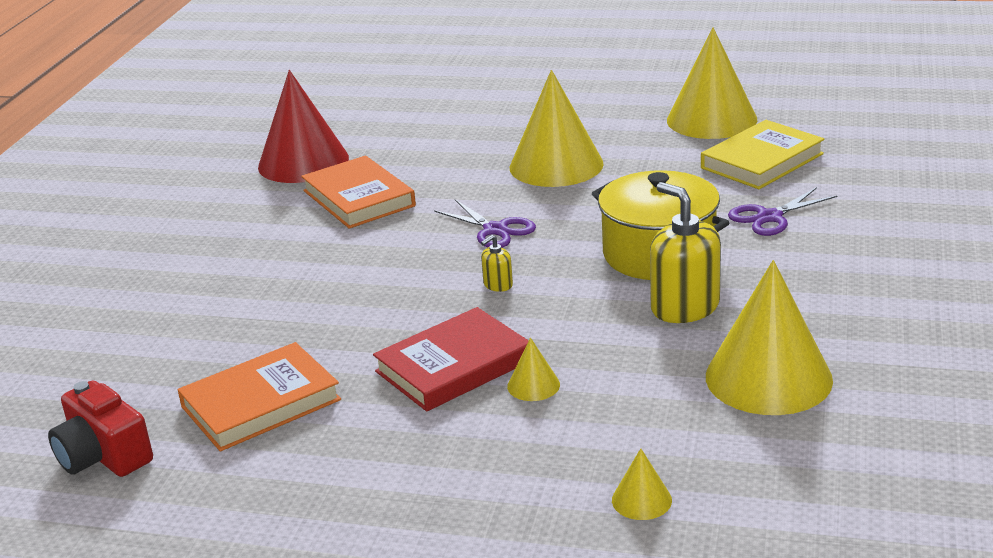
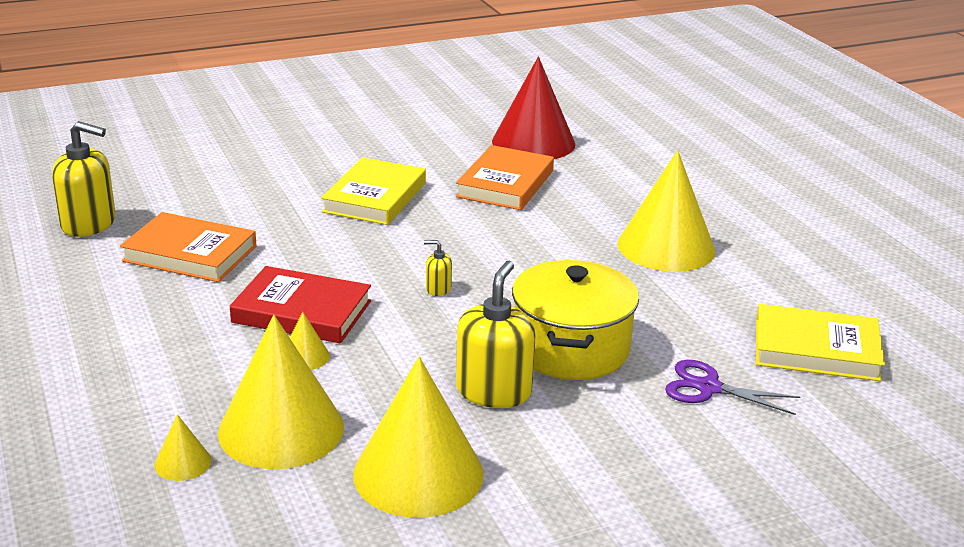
camera: 50 degrees right, 0 degrees up
(104, 455) = (89, 224): red camera -> yellow soap dispenser
(292, 268) = (375, 197): none -> yellow book
(495, 230) = (523, 257): purple scissors -> none
(711, 119) = (862, 295): yellow cone -> yellow cone (281, 429)

